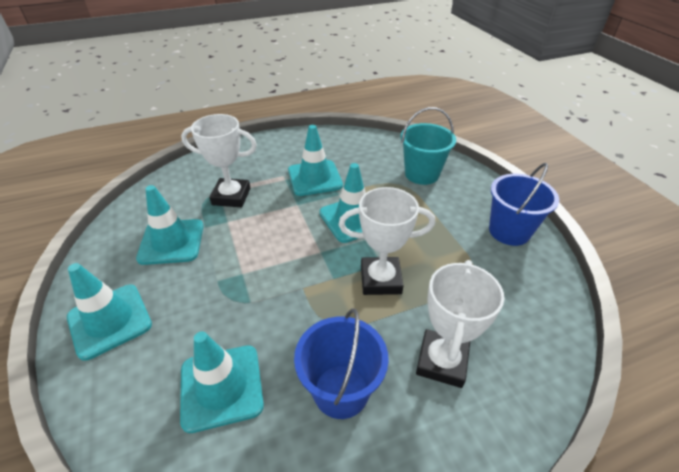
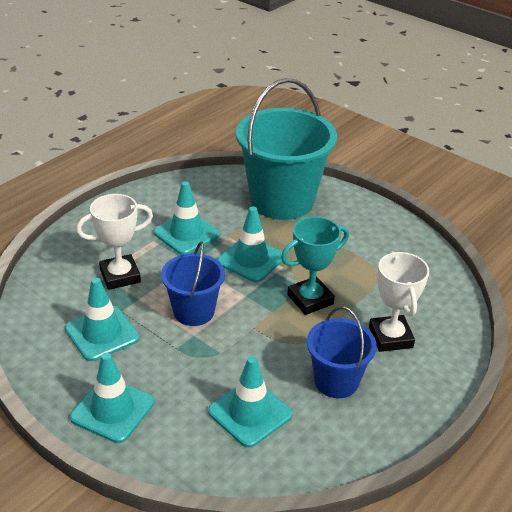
camera: 30 degrees left, 5 degrees down
(380, 279) = (310, 299): white trophy -> turquoise trophy
(422, 174) = (282, 201): turquoise bucket -> turquoise bucket, size x1.84
(509, 231) = (383, 229): blue bucket -> blue bucket (194, 311)

